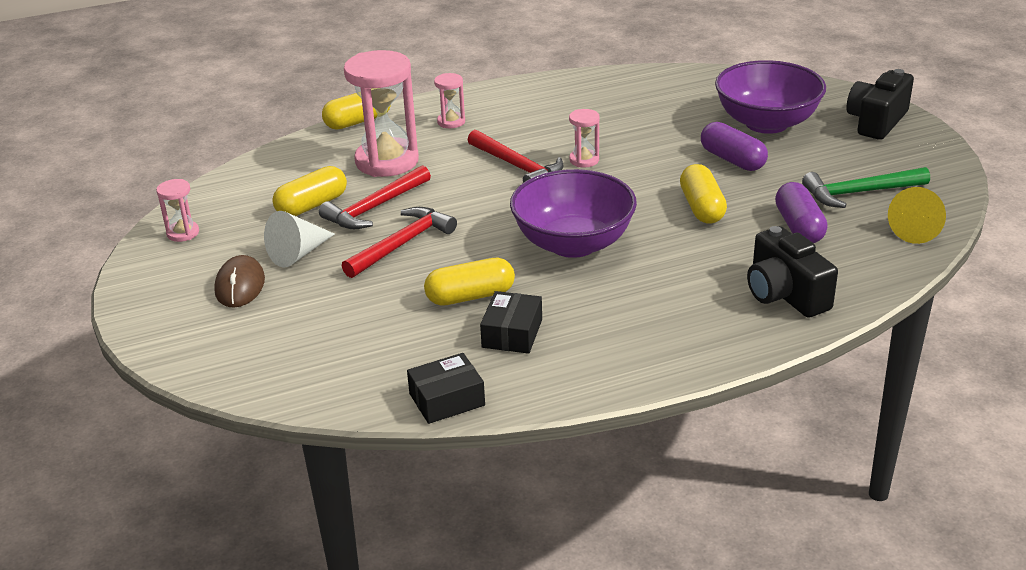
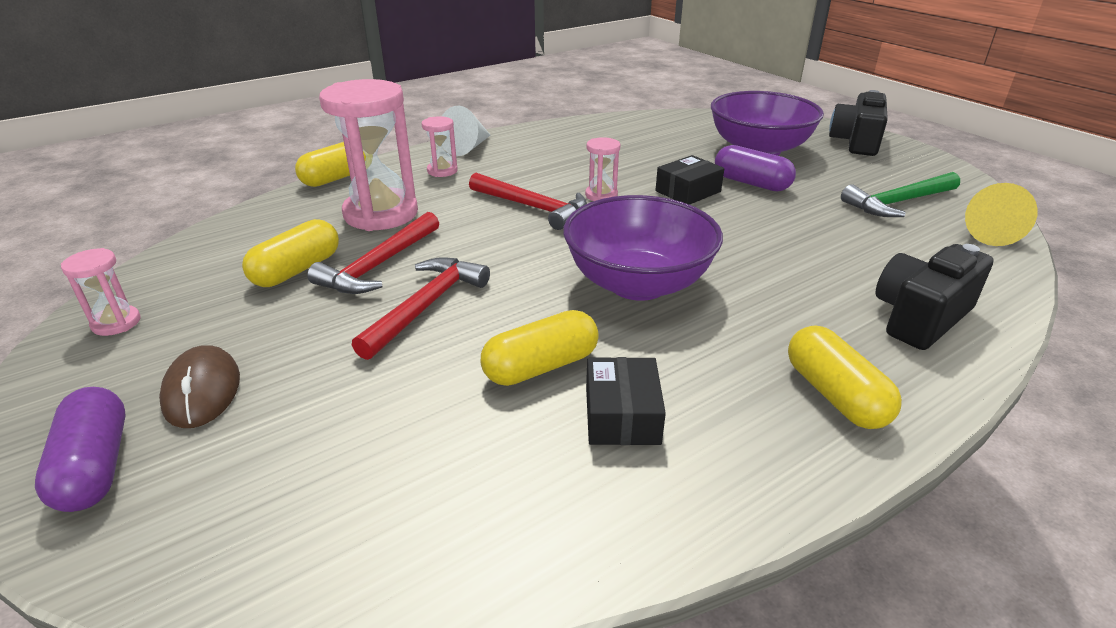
camera: 15 degrees left, 0 degrees up
(298, 254) = (286, 334): white cone -> white cone (467, 148)
(447, 399) = (574, 551): black box -> black box (688, 191)
(701, 207) = (754, 231): yellow capsule -> yellow capsule (834, 395)
(785, 294) = (920, 317): black camera -> black camera turned 90 degrees clockwise
(799, 227) = (869, 241): purple capsule -> purple capsule (95, 467)

